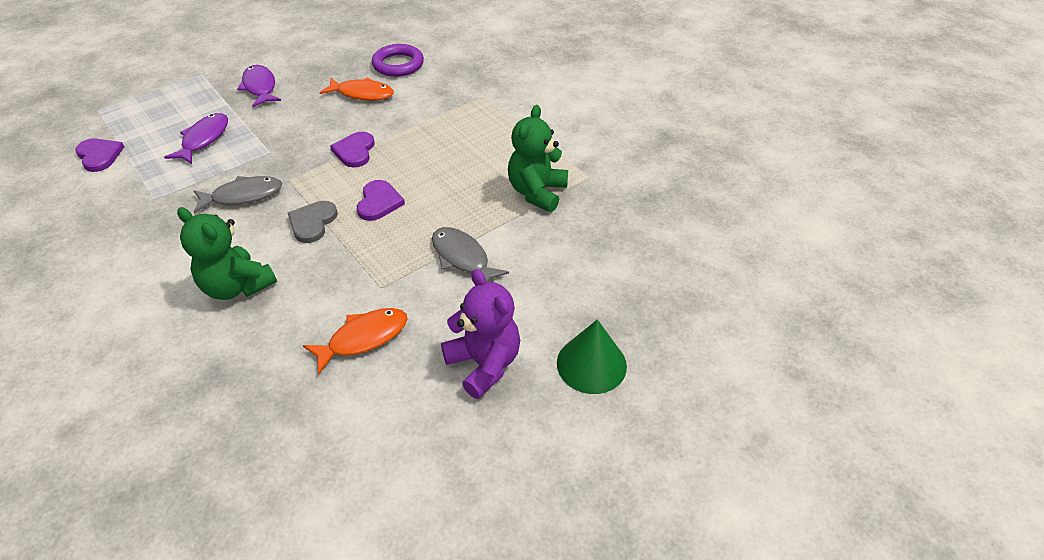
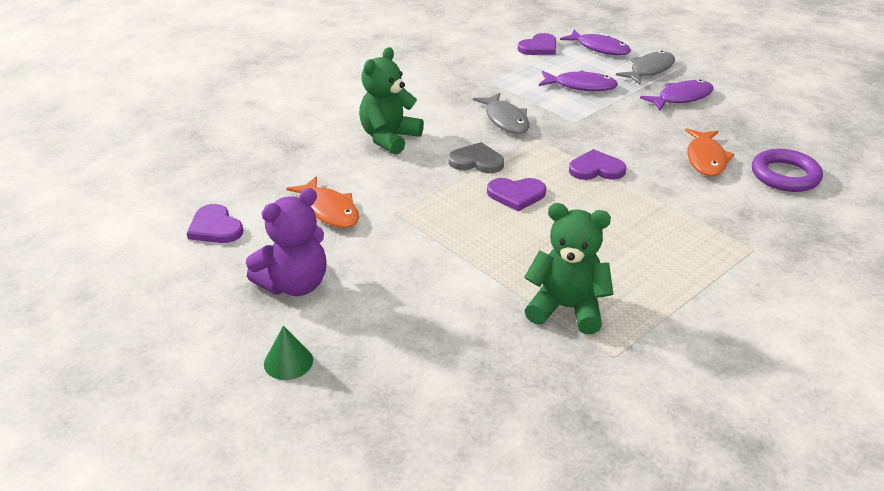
camera: 85 degrees right, 10 degrees down
(132, 116) = (599, 48): none -> purple fish
(368, 444) = (215, 227): none -> purple heart
(462, 258) = (440, 258): grey fish -> grey fish (649, 70)
(591, 364) = (288, 362): green cone -> green cone, size x0.63

